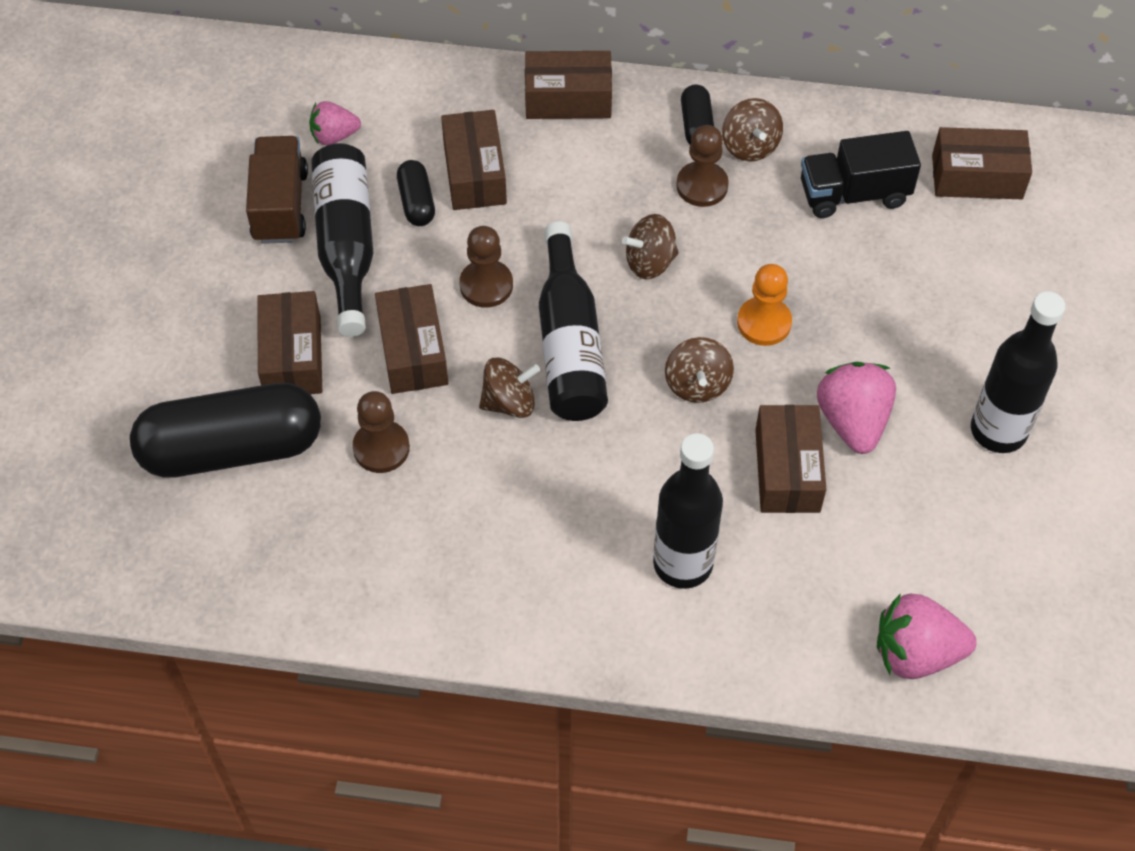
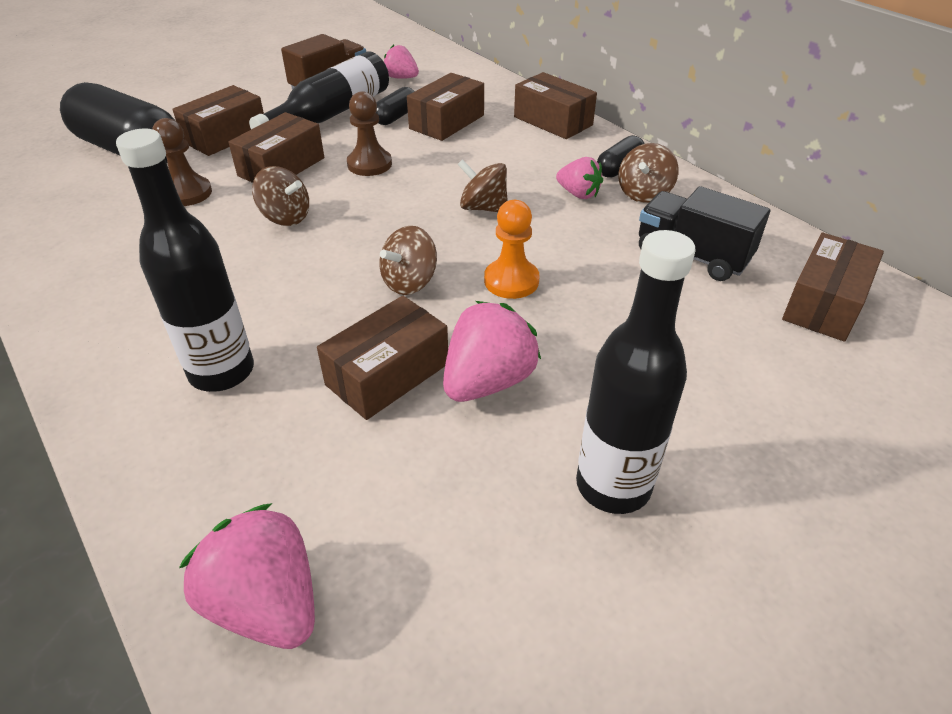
camera: 45 degrees right, 15 degrees down
(569, 344) = (367, 214): black bottle -> none
(702, 186) = (578, 194): brown pawn -> pink strawberry
(977, 177) = (824, 304): brown box -> brown box turned 75 degrees clockwise

